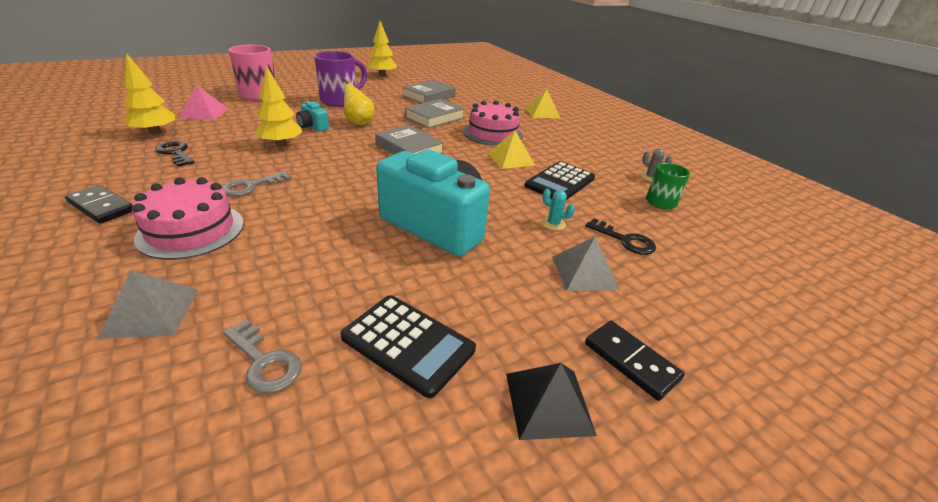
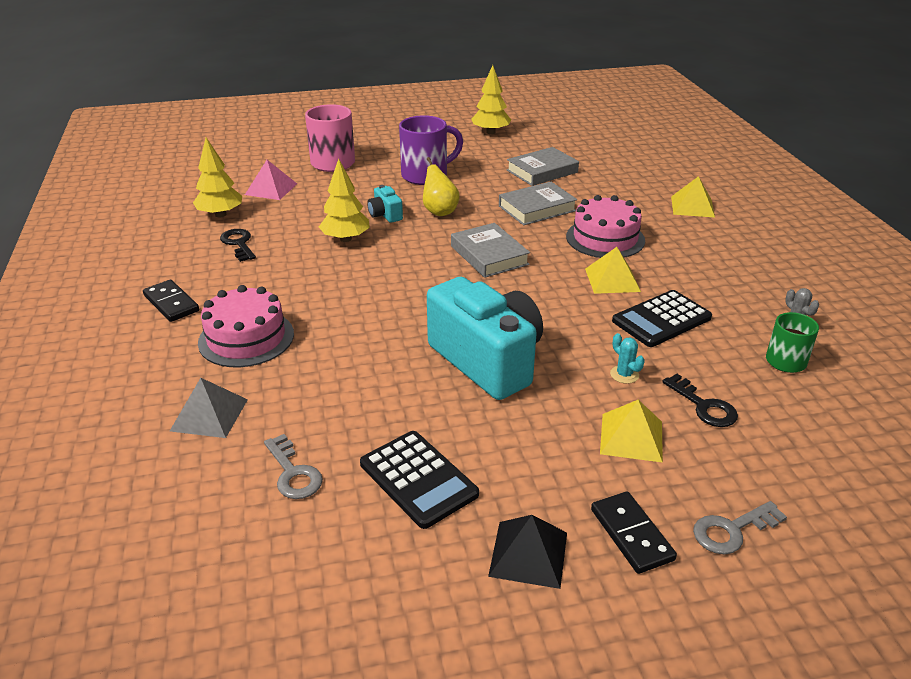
camera: 20 degrees right, 0 degrees up
(251, 186) = (307, 292): grey key -> grey key (732, 530)
(584, 272) = (631, 437): grey pyramid -> yellow pyramid

